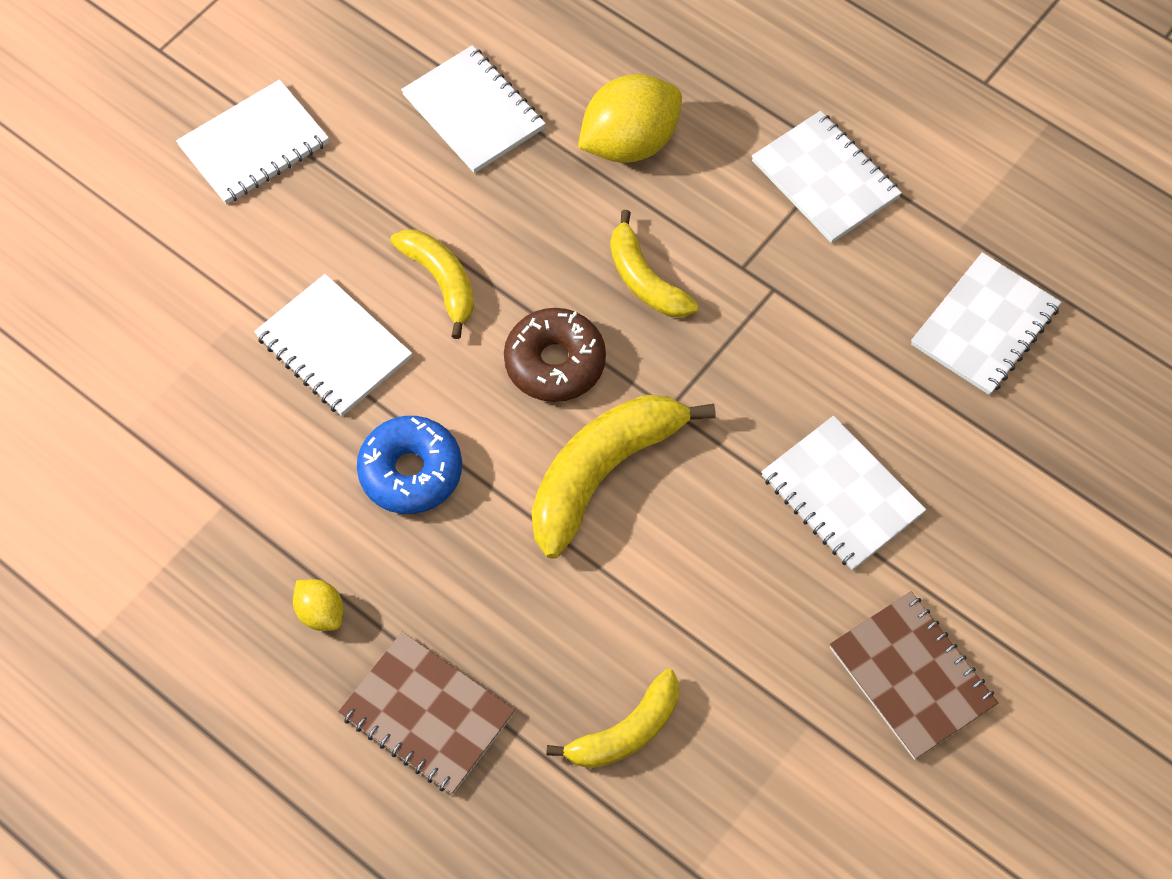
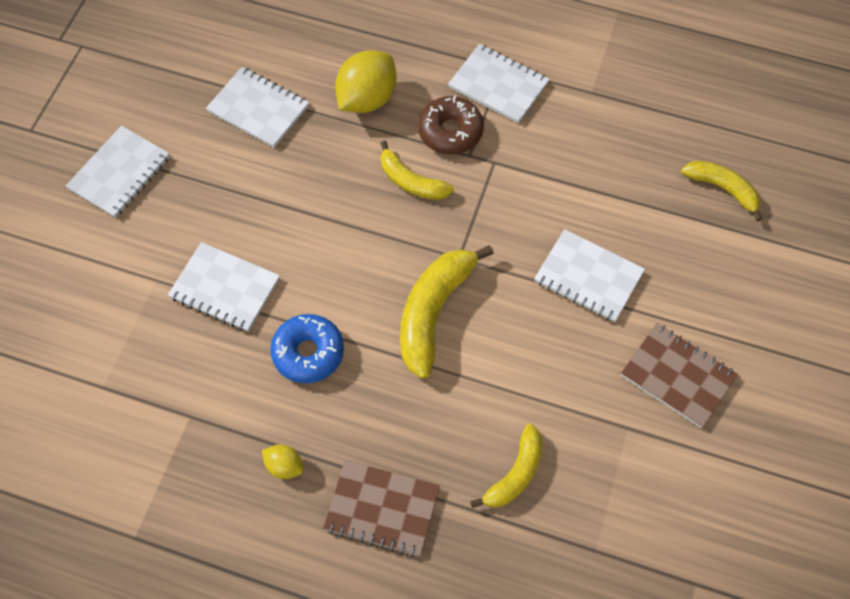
camera: 20 degrees left, 0 degrees up
(441, 281) = (279, 223): yellow banana -> yellow banana (723, 189)
(555, 362) = (374, 252): brown donut -> brown donut (450, 131)
(985, 326) = (631, 145): white notebook -> none

